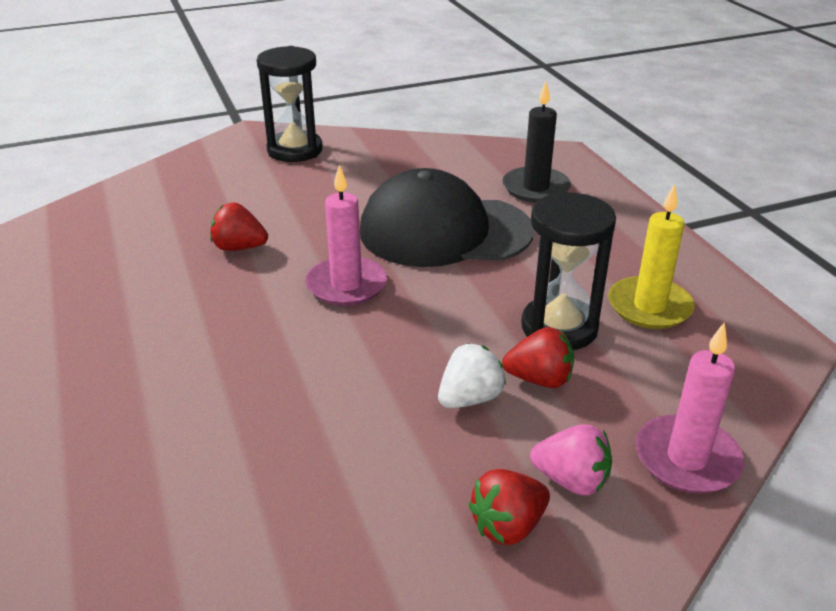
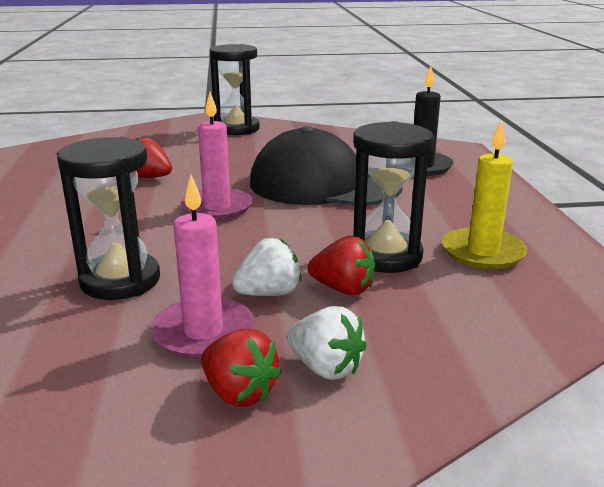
camera: 15 degrees right, 10 degrees down
(304, 409) = (120, 280): none -> black hourglass
(508, 526) = (239, 393): red strawberry -> red strawberry turned 120 degrees counterclockwise
(571, 480) = (325, 368): pink strawberry -> white strawberry
(687, 458) = (457, 370): pink candle -> pink candle (203, 332)

